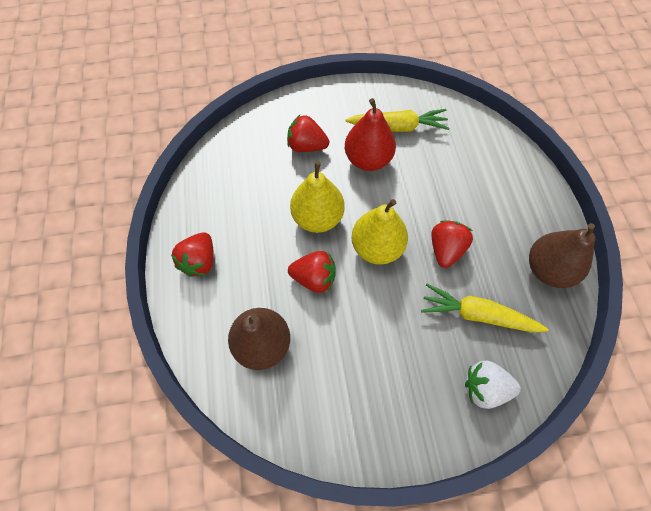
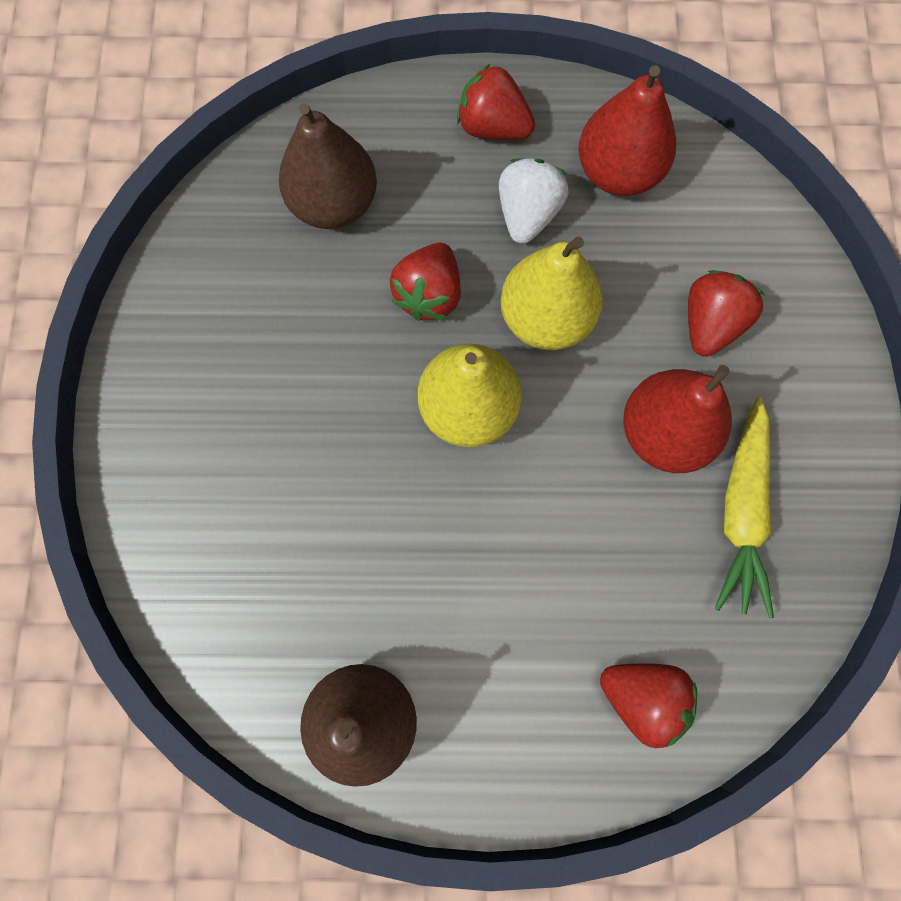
camera: 100 degrees right, 10 degrees up
(224, 194) = (618, 172): none -> red pear
(445, 249) = (442, 532): red strawberry -> red strawberry (643, 698)
(477, 315) = (306, 552): yellow carrot -> none
(485, 388) = (182, 525): white strawberry -> white strawberry (528, 214)

